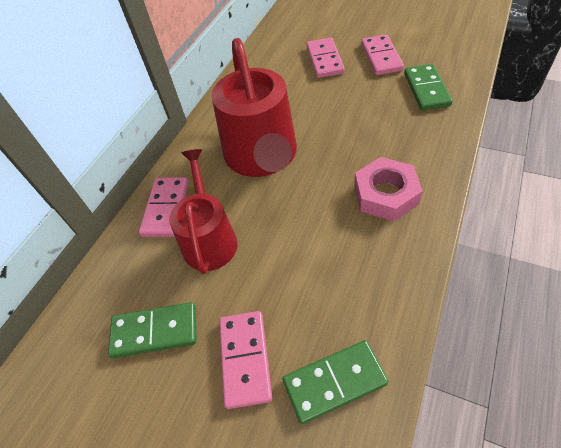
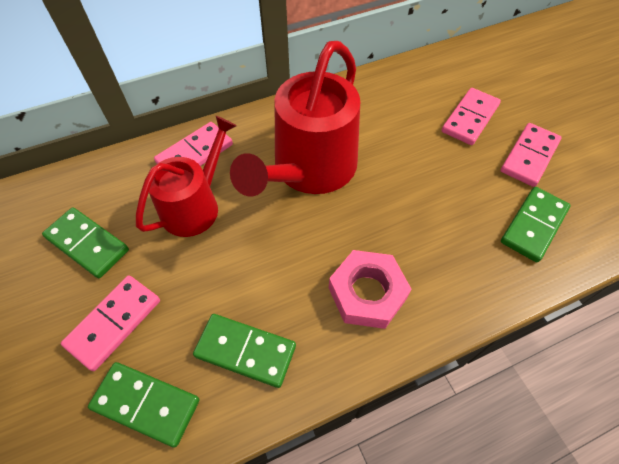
camera: 35 degrees right, 5 degrees up
(357, 290) = (245, 351): none -> green domino

